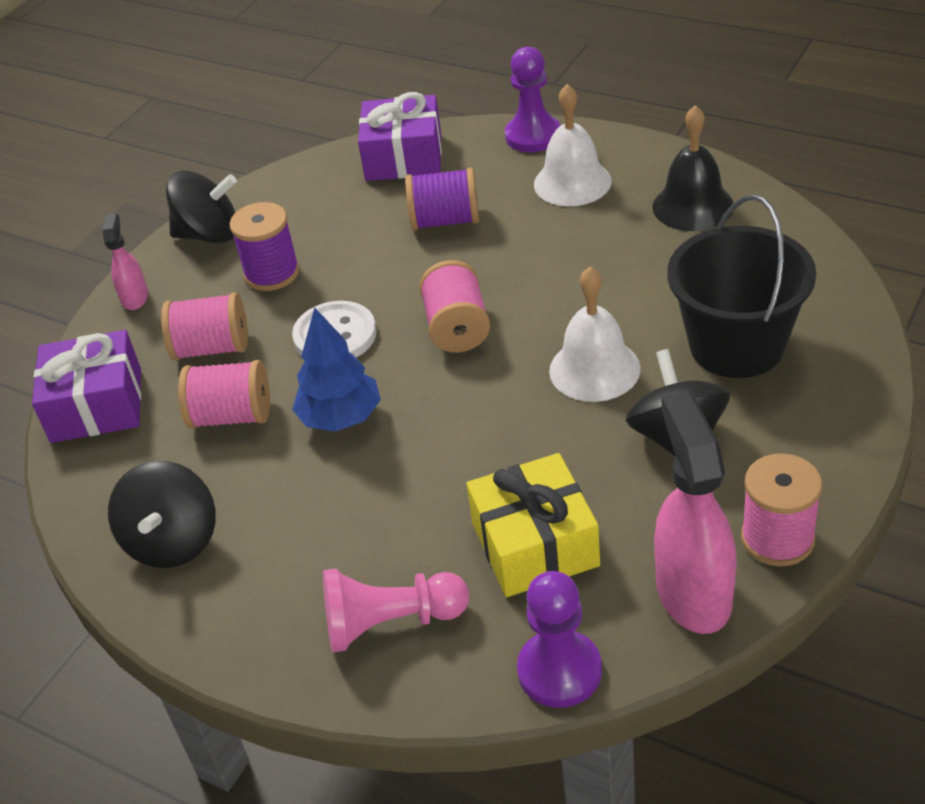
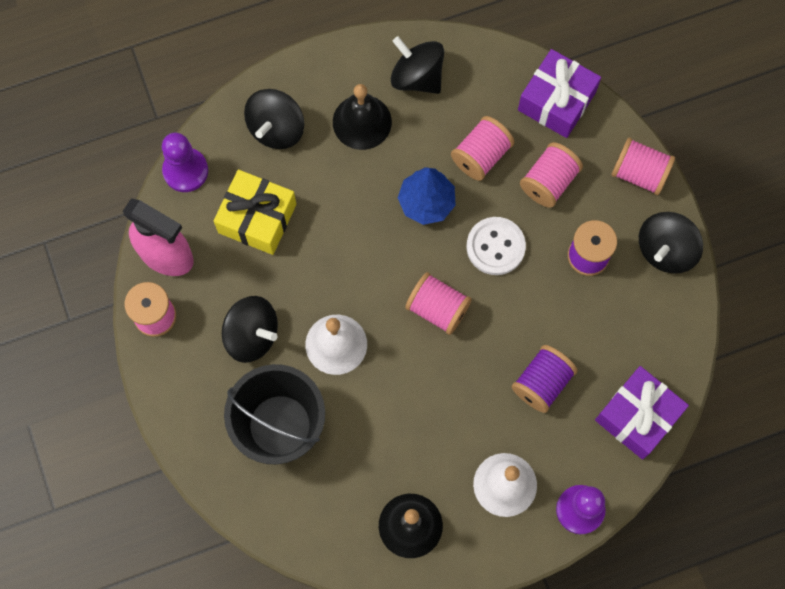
camera: 125 degrees right, 30 degrees up
(135, 297) = (639, 173): pink spray bottle -> pink spool
(291, 546) = (362, 122): none -> black bell
(390, 623) = (276, 129): pink pawn -> black spinning top

